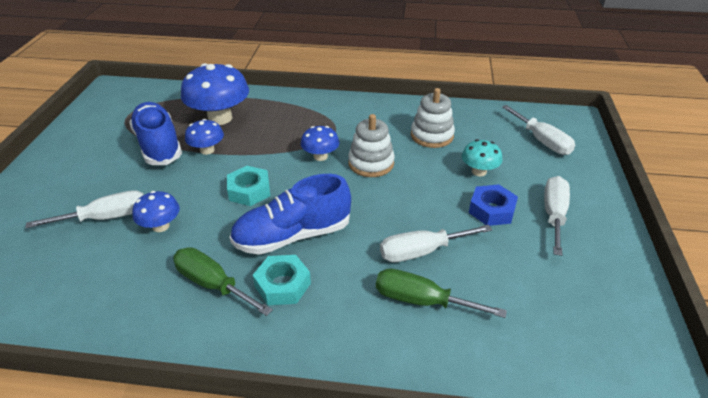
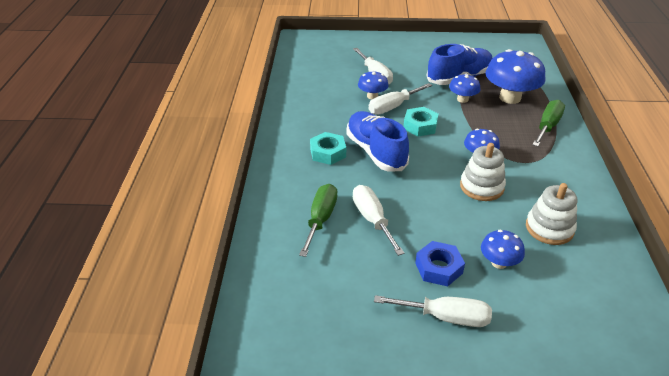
camera: 85 degrees right, 0 degrees up
(212, 284) = (324, 125): green screwdriver -> green screwdriver (547, 126)
(479, 171) = (499, 262): turquoise mushroom -> blue mushroom
(542, 141) = (587, 327): white screwdriver -> white screwdriver (393, 107)

